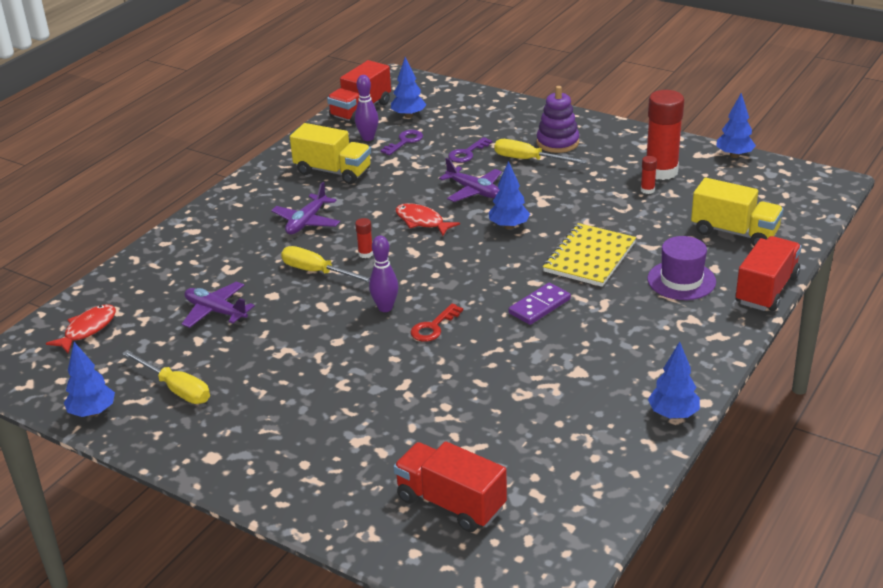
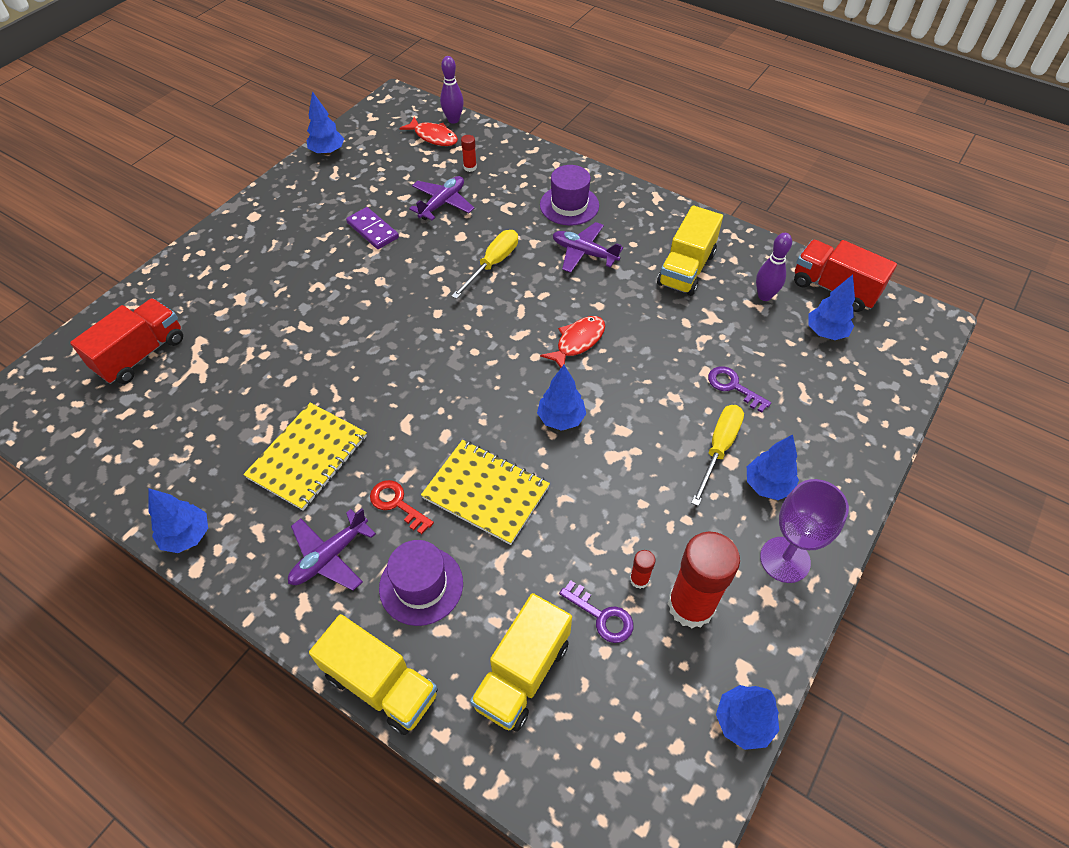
camera: 90 degrees right, 20 degrees up
(176, 389) = (342, 190): yellow screwdriver -> none
(234, 232) = (569, 205): none -> purple hat
(365, 254) = (520, 297): red glue stick -> red glue stick (470, 167)
(385, 308) = (424, 313): purple bowling pin -> purple bowling pin (453, 120)
(404, 142) = (758, 328): purple key -> purple key (601, 616)
(433, 327) = (384, 348): red key -> red key (397, 504)
(473, 191) = (641, 389): purple plane -> purple plane (330, 556)
(539, 306) = (399, 436): purple domino -> purple domino (372, 230)
(557, 142) = (767, 485): purple stacking toy -> blue tree
(572, 355) = (308, 457): none -> yellow notebook
(616, 139) = (785, 559): none -> purple goblet
(766, 290) = (381, 685): red truck -> yellow truck

